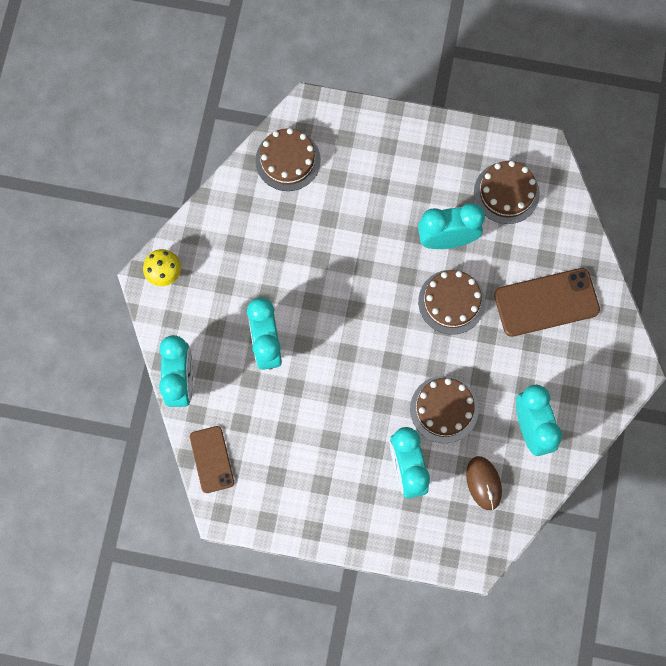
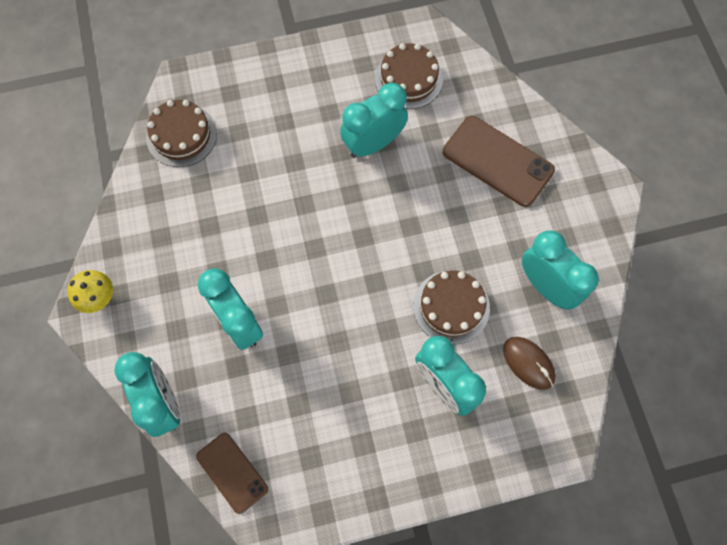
camera: 25 degrees left, 5 degrees down
(451, 302) = (406, 199): brown cake -> none
(546, 302) = (497, 161): brown phone -> brown phone turned 75 degrees clockwise

